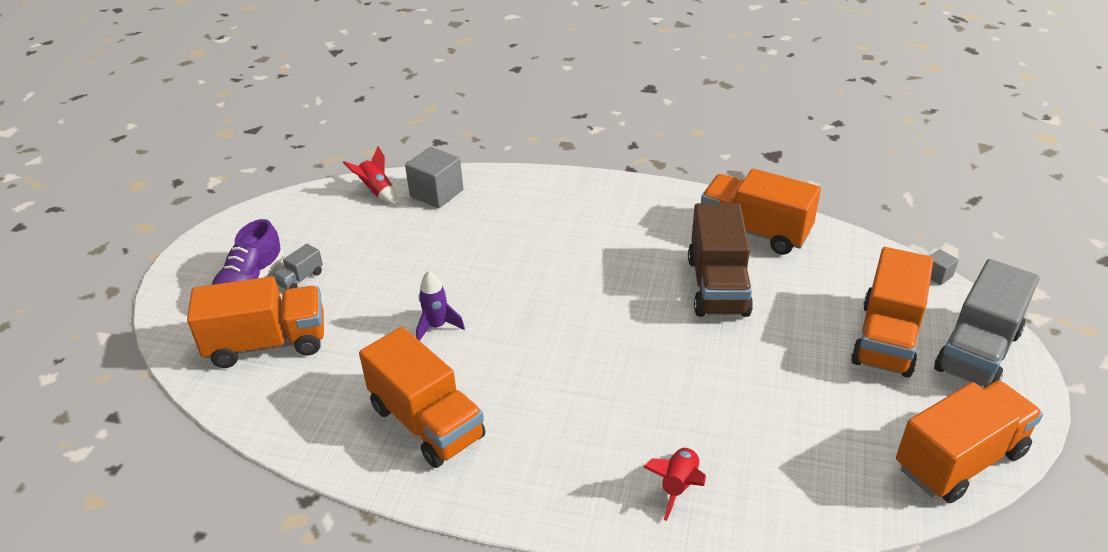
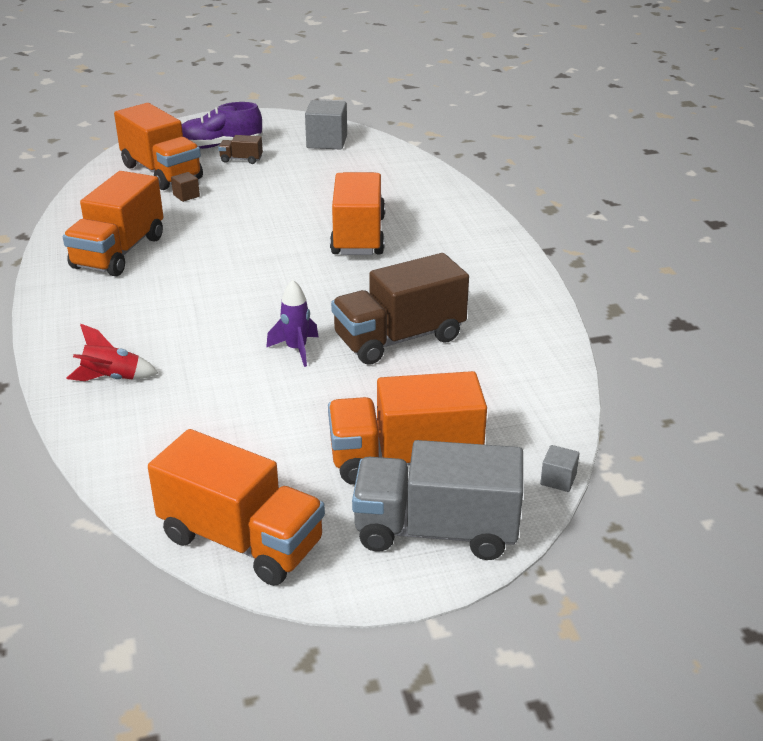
camera: 60 degrees right, 5 degrees down
(300, 279) = (241, 159): grey truck -> brown truck
(343, 339) = (186, 195): none -> brown cube
(377, 191) = (377, 151): red rocket -> none
(436, 193) = (401, 174): grey cube -> grey cube (327, 142)
(437, 326) = (229, 225): purple rocket -> purple rocket (296, 349)
(754, 231) = (514, 340): orange truck -> orange truck (358, 236)

